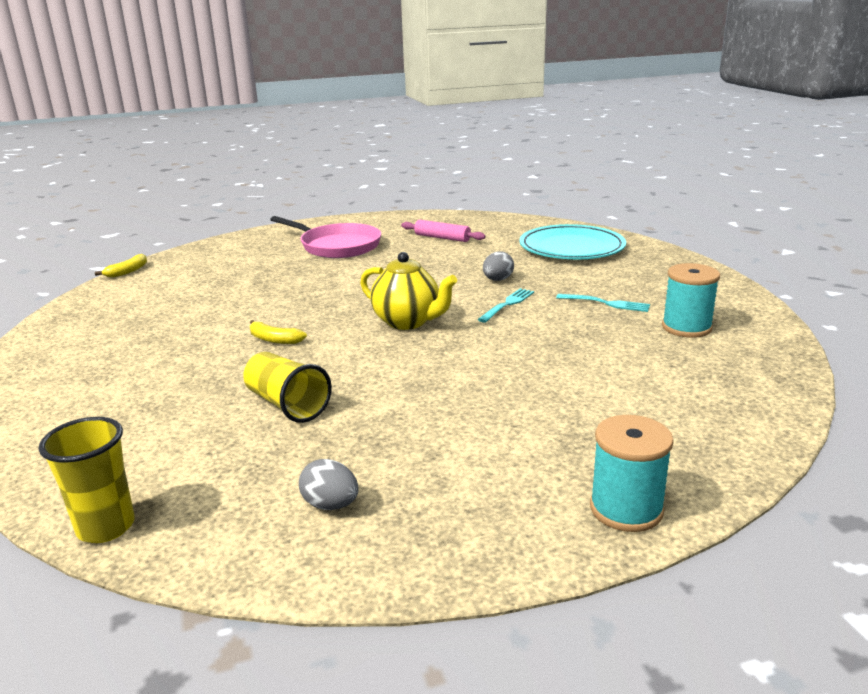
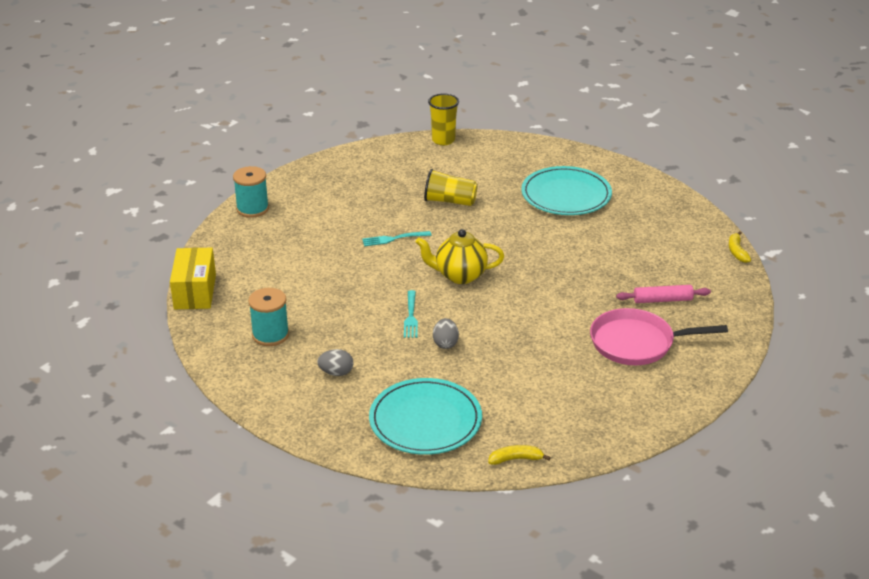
camera: 145 degrees right, 10 degrees up
(141, 363) = (566, 195): none -> turquoise plate
(274, 340) = (521, 233): yellow banana -> yellow banana (516, 459)
(330, 505) = (371, 172): grey egg -> grey egg (336, 373)
(442, 238) = (562, 393): pink rolling pin -> pink rolling pin (662, 300)
(605, 303) = (341, 343): turquoise fork -> turquoise fork (394, 239)
(784, 398) = (195, 291): none -> yellow box

